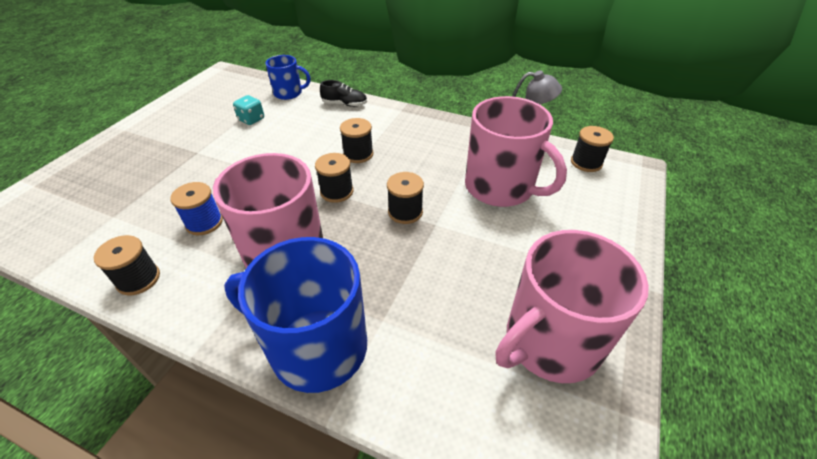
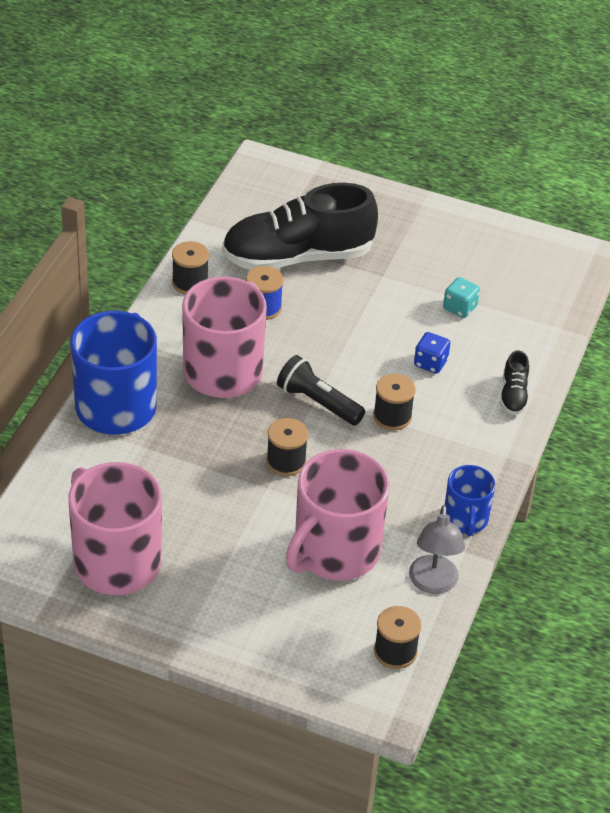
camera: 85 degrees right, 0 degrees up
(145, 199) = (297, 257): none -> black shoe
(288, 93) = (535, 334): blue mug -> blue mug (465, 519)
(305, 135) = (430, 363): none -> blue dice
(337, 191) = (318, 402): black spool -> black flashlight

